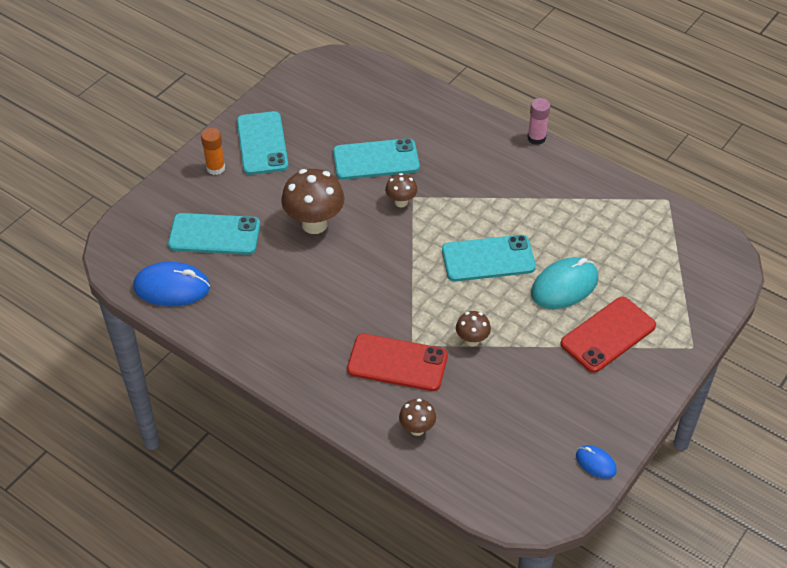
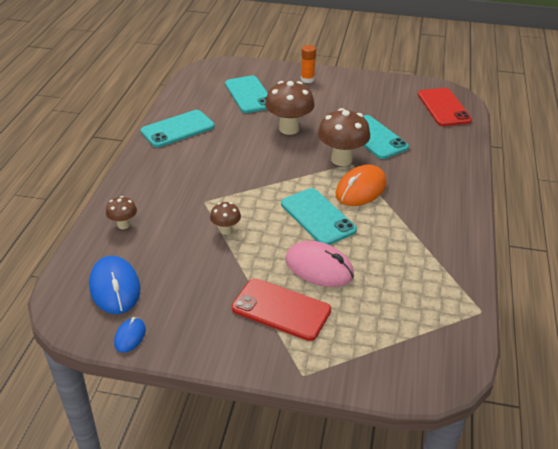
camera: 65 degrees right, 10 degrees down
(172, 287) = (194, 93): blue mouse -> blue mouse (115, 288)
(262, 143) = (345, 89): turquoise phone -> turquoise phone (178, 129)
(397, 363) = (182, 199): red phone -> red phone (444, 107)
(401, 202) = (341, 159): brown mushroom -> brown mushroom, size x1.91
(461, 208) = (361, 189): none -> orange mouse
(536, 138) = (477, 209): pink glue stick -> none
(564, 286) = (319, 268): turquoise mouse -> pink mouse

